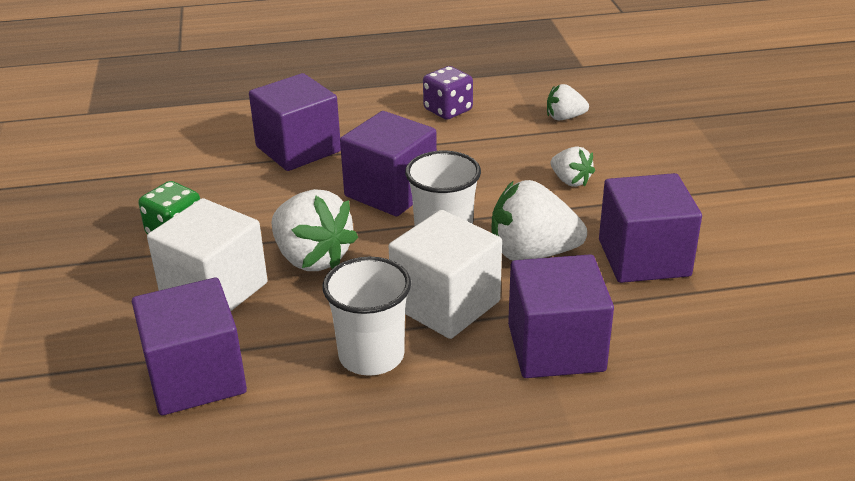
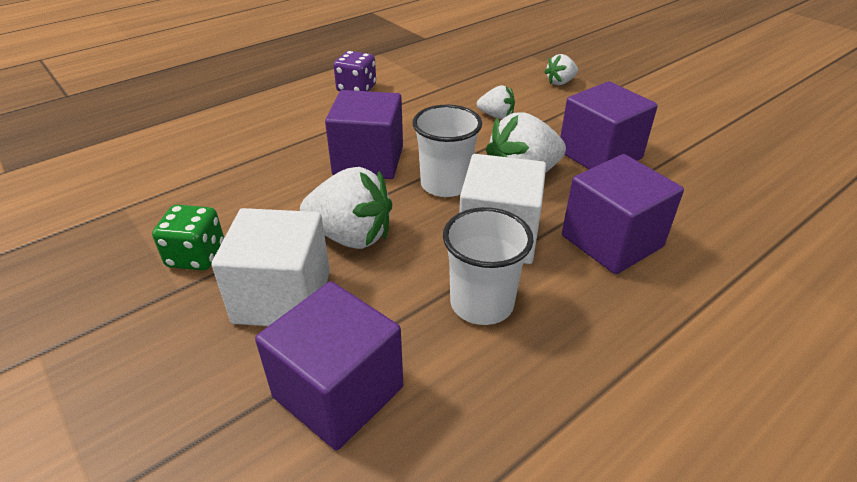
camera: 30 degrees left, 5 degrees up
(298, 149) = (256, 149): purple cube -> none
(564, 117) = (448, 74): white strawberry -> white strawberry (560, 82)

